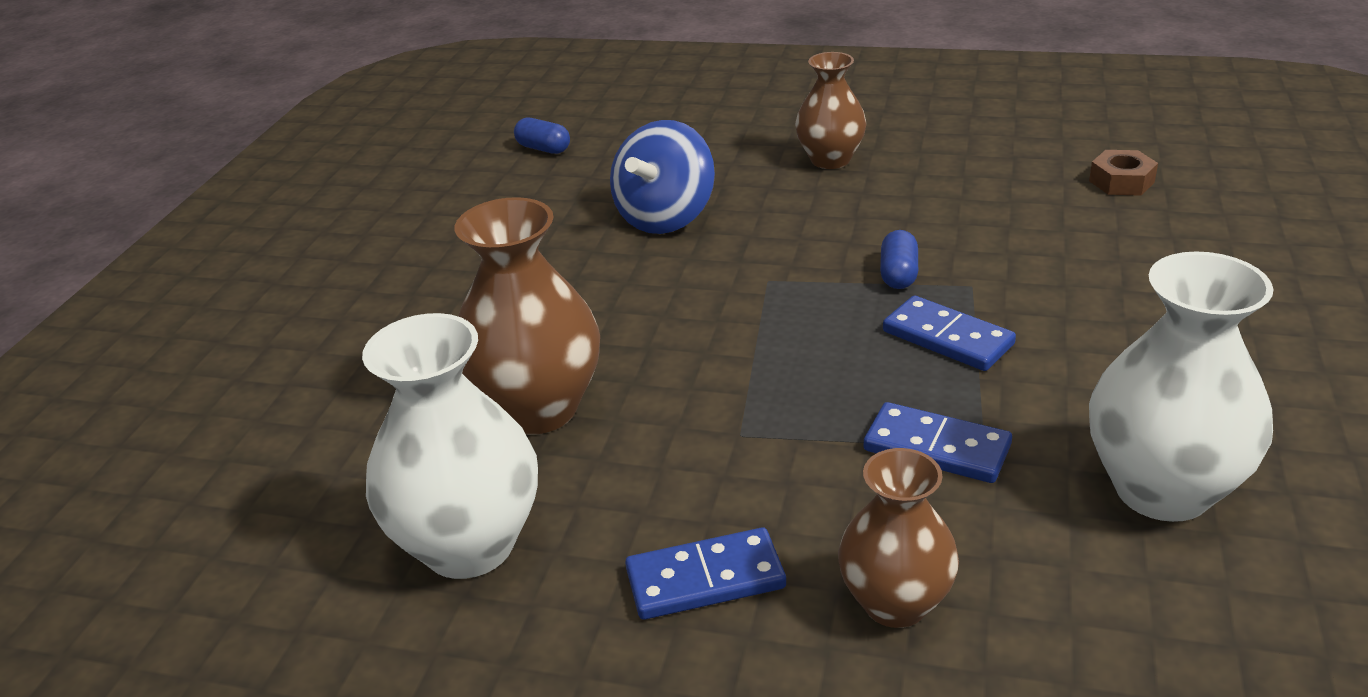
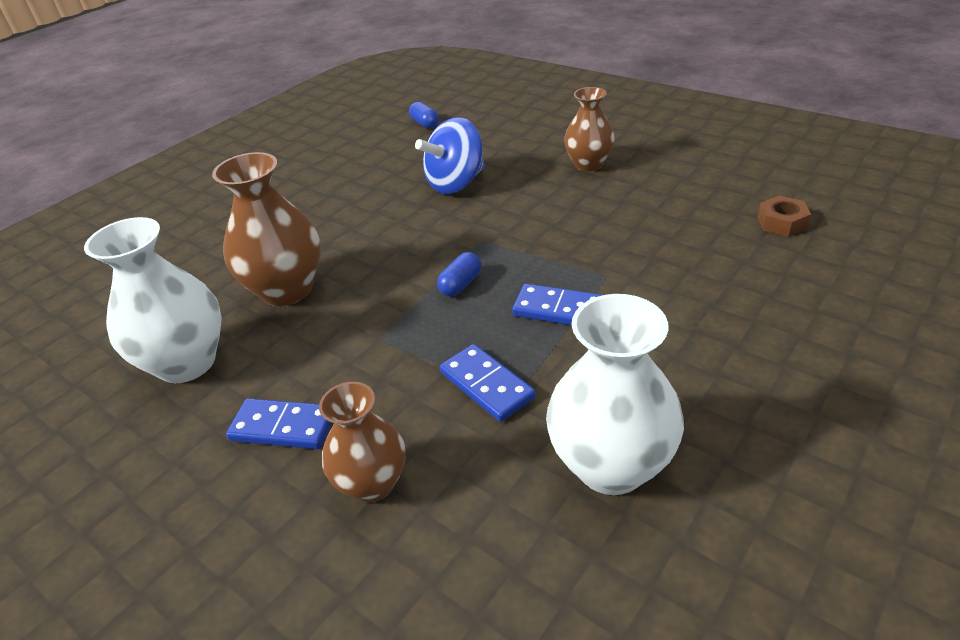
camera: 25 degrees right, 5 degrees up
(898, 274) = (565, 256): blue capsule -> blue capsule (461, 284)
(947, 338) = (559, 309): blue domino -> blue domino turned 45 degrees counterclockwise

